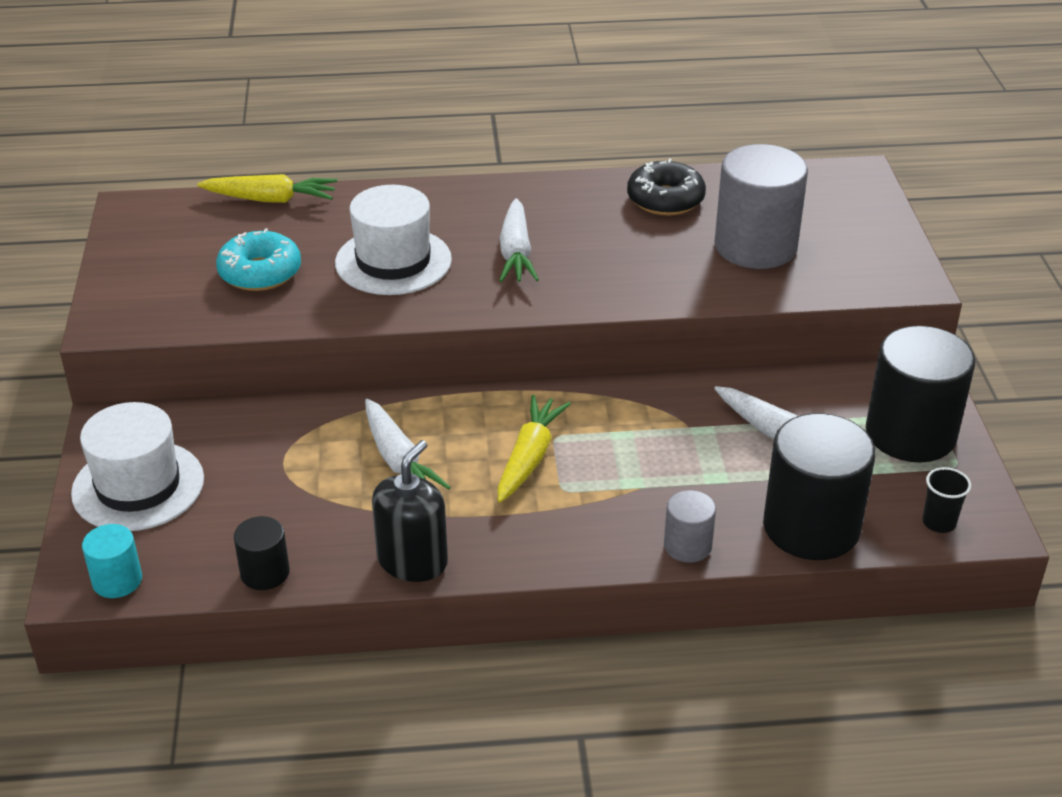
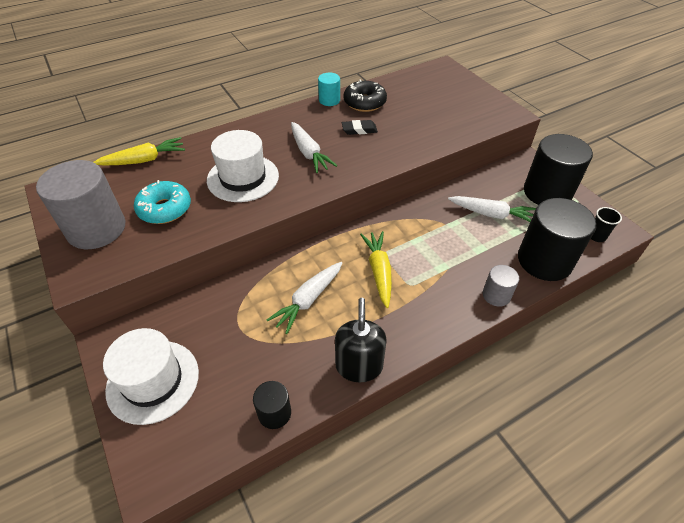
camera: 25 degrees left, 10 degrees up
(117, 580) = (177, 463): turquoise cylinder -> turquoise cylinder (329, 100)
(399, 461) = (308, 300): white carrot -> white carrot turned 90 degrees clockwise
(622, 239) = (359, 130): none -> black eraser
(755, 246) = (427, 115): grey cylinder -> grey cylinder (96, 229)

